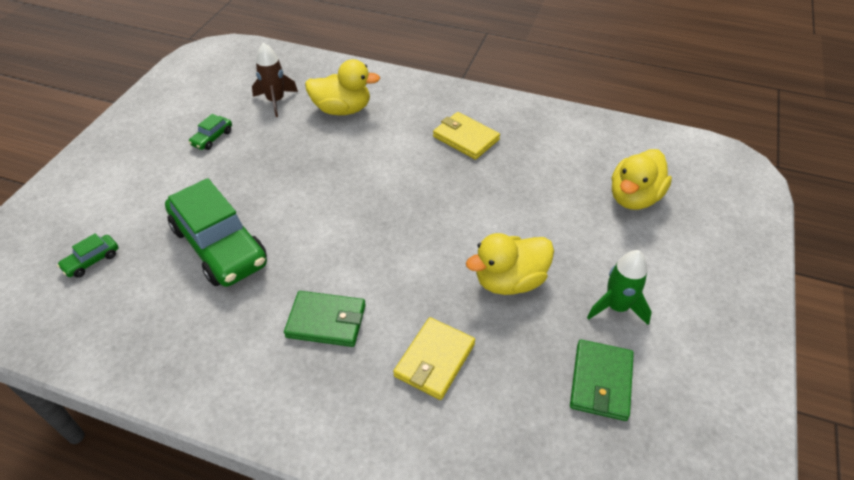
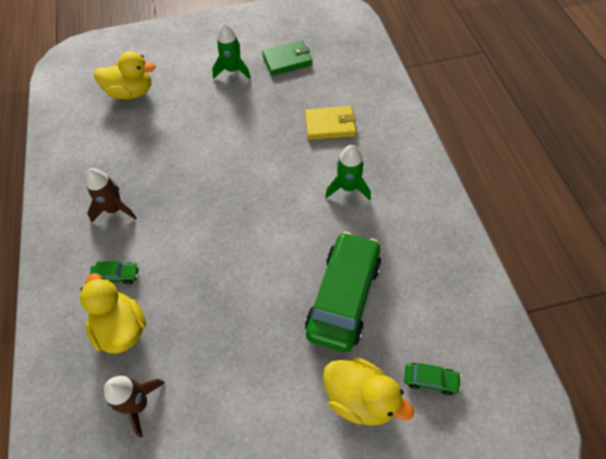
camera: 120 degrees left, 10 degrees up
(212, 138) = (231, 419): green car -> green car (116, 276)
(326, 321) = (348, 188): green wallet -> green rocket
(465, 138) = (115, 209): yellow wallet -> brown rocket
(509, 281) = (248, 120): yellow duck -> yellow duck (360, 398)

